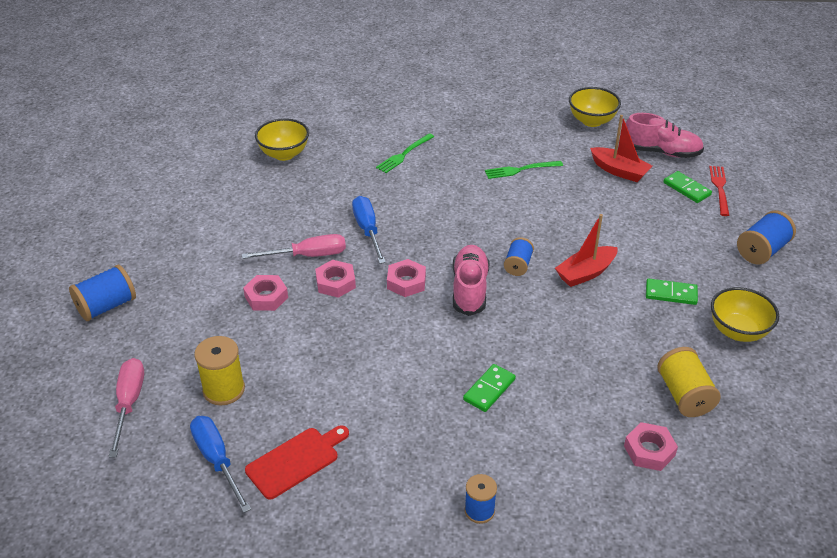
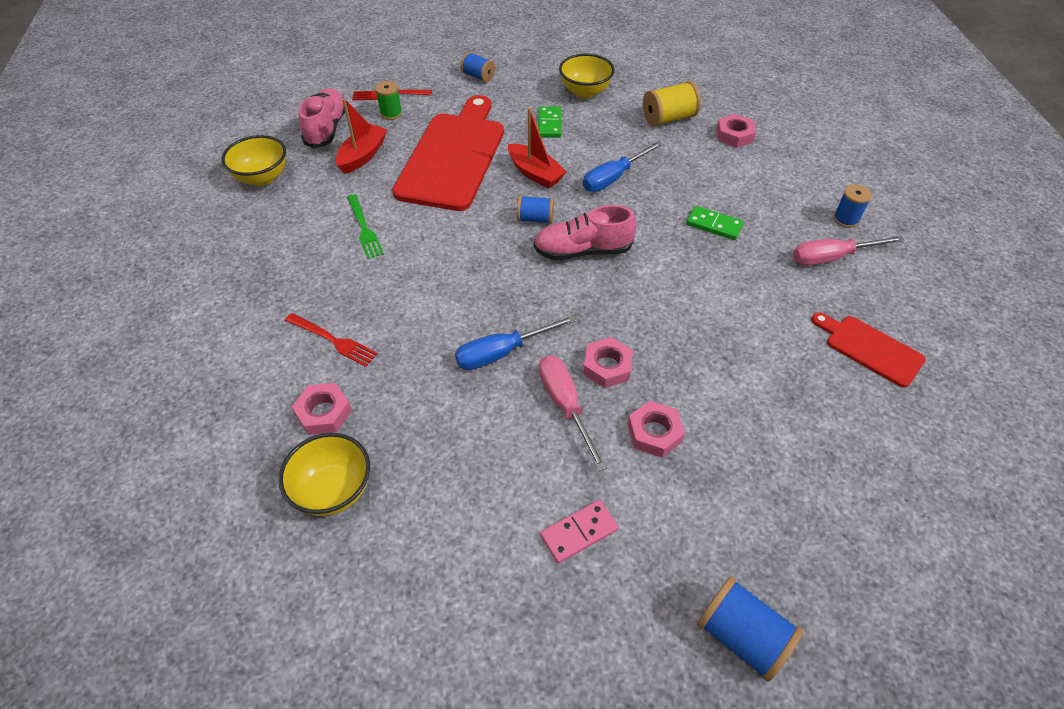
camera: 100 degrees left, 10 degrees up
(129, 403) = (887, 533): pink screwdriver -> pink screwdriver (832, 258)
(208, 248) = (579, 532): none -> pink domino
(217, 460) = (908, 415): blue screwdriver -> blue screwdriver (614, 178)
(224, 390) = (816, 436): yellow spool -> none
(404, 154) = (334, 340): green fork -> red fork
(406, 282) = (587, 302): pink nut -> pink nut (324, 412)
(615, 223) = (453, 157): none -> red cutting board
(687, 189) = (391, 113): green domino -> green spool
(762, 250) = (478, 76): blue spool -> blue spool, size x0.65

